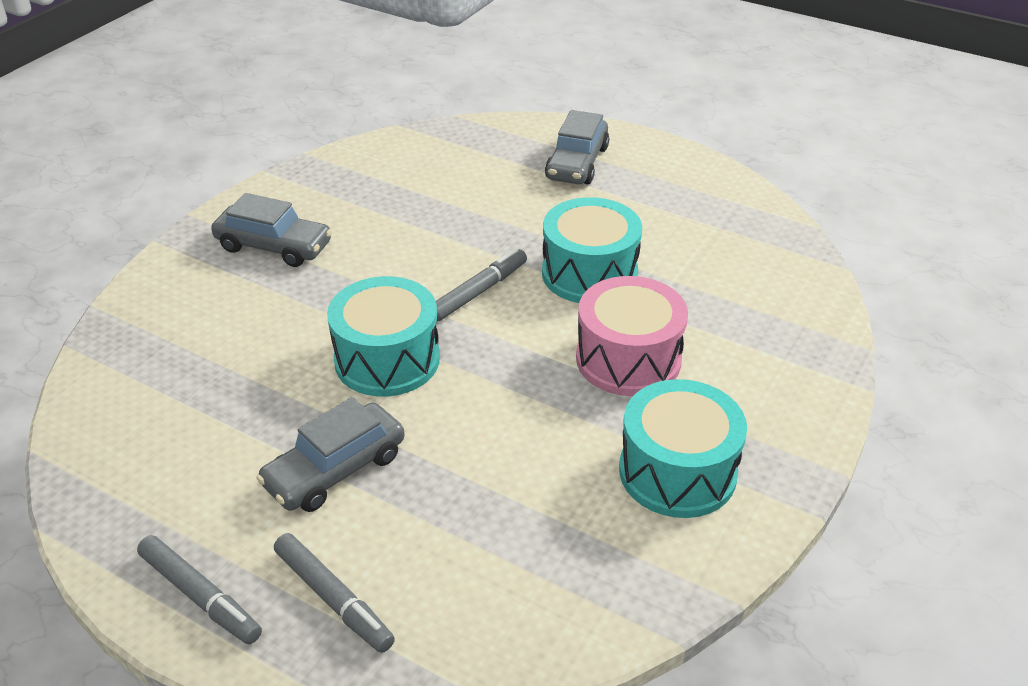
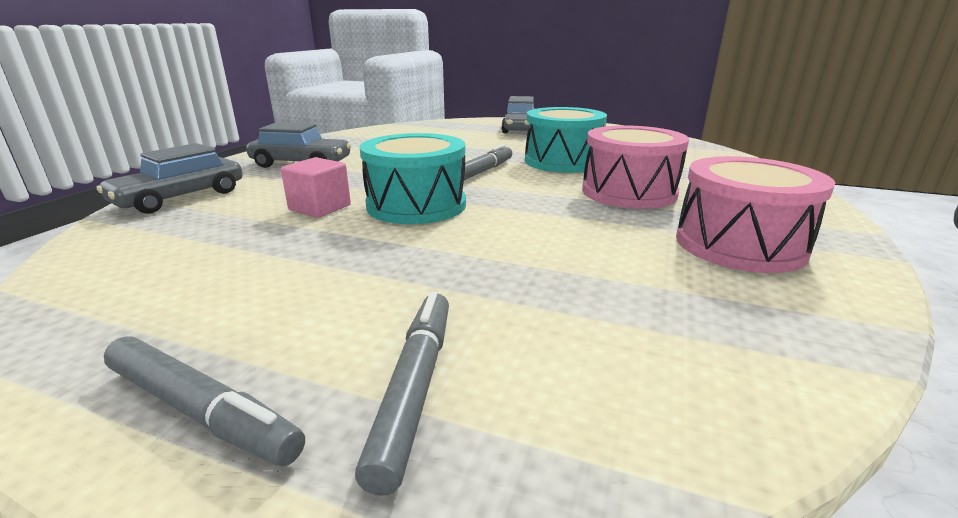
camera: 10 degrees left, 15 degrees down
(288, 353) = (320, 207): none -> pink cube
(333, 598) = (414, 388): grey marker -> grey marker turned 120 degrees counterclockwise
(335, 470) = (384, 272): grey car -> grey car (180, 198)
(677, 472) = (739, 244): turquoise drum -> pink drum

